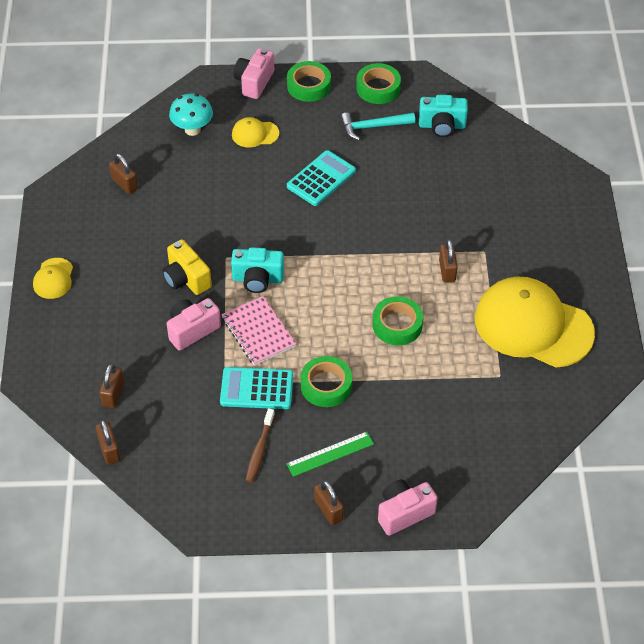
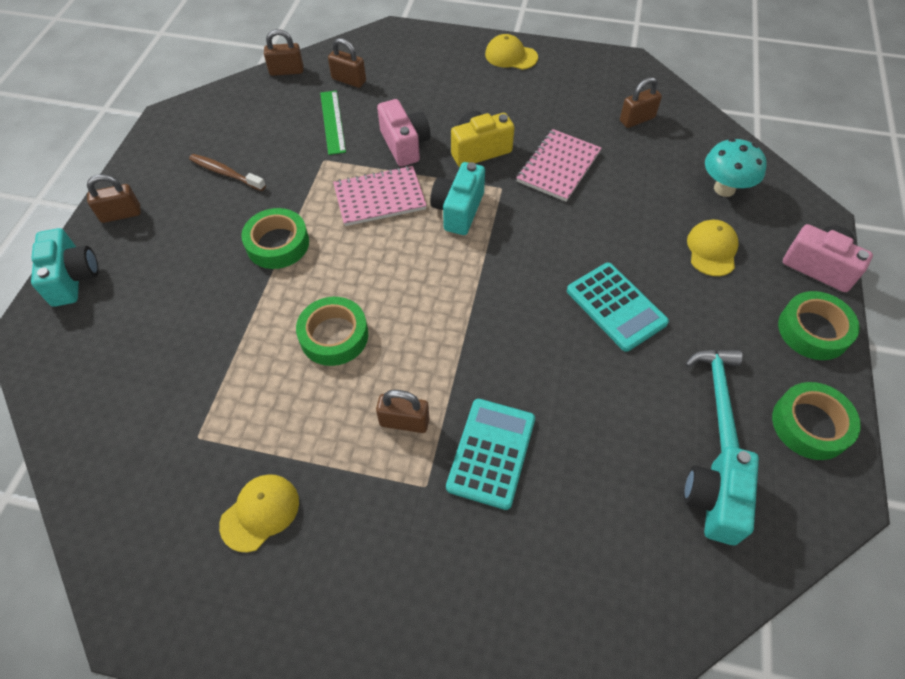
camera: 105 degrees right, 5 degrees up
(193, 226) = (558, 167): none -> pink notebook
(256, 389) = (303, 183): turquoise calculator -> turquoise calculator (491, 453)
(330, 454) = (187, 229): green ruler -> green ruler (332, 122)
(404, 513) = (73, 278): pink camera -> turquoise camera
(533, 325) = (260, 512): yellow cap -> yellow cap, size x0.43

